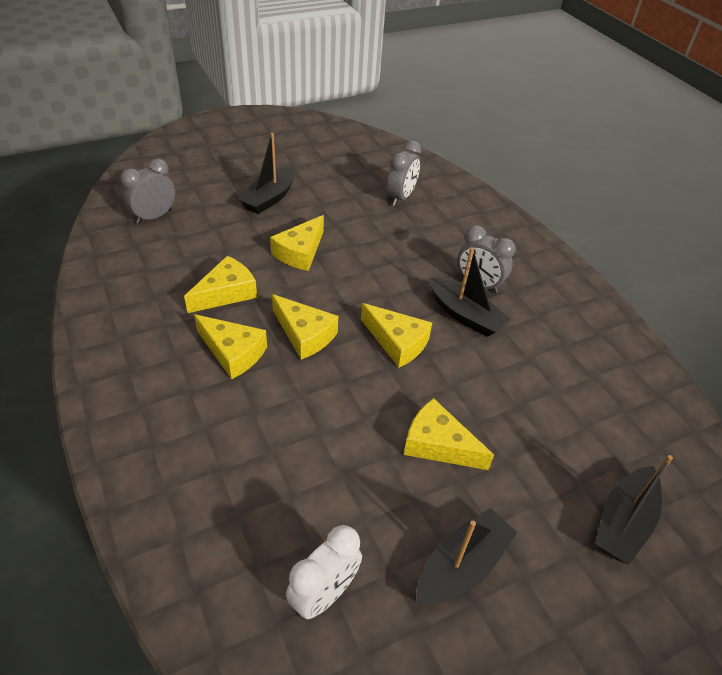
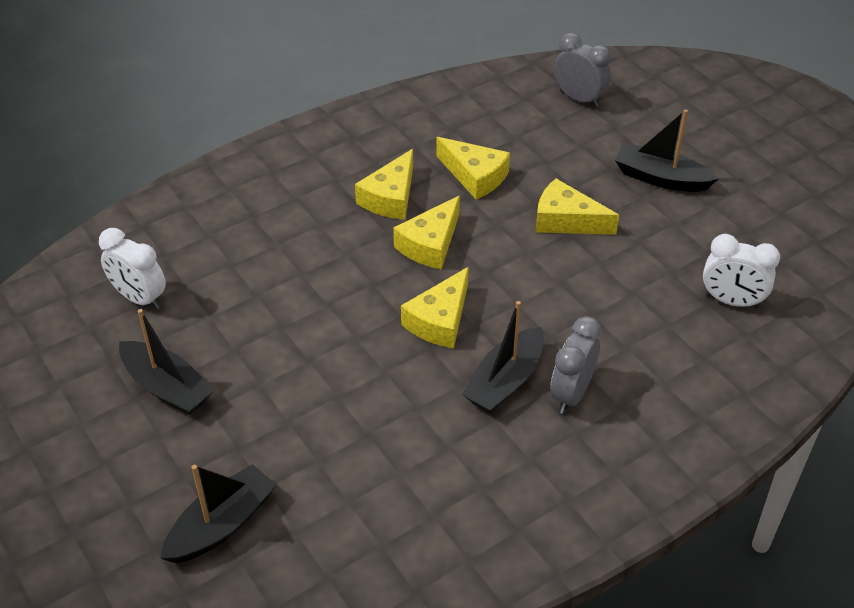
camera: 85 degrees right, 0 degrees up
(401, 197) = (731, 301): grey clock -> white clock
(438, 444) = (301, 364): yellow cheese -> none
(623, 522) = (221, 525): black boat -> black boat turned 105 degrees clockwise

